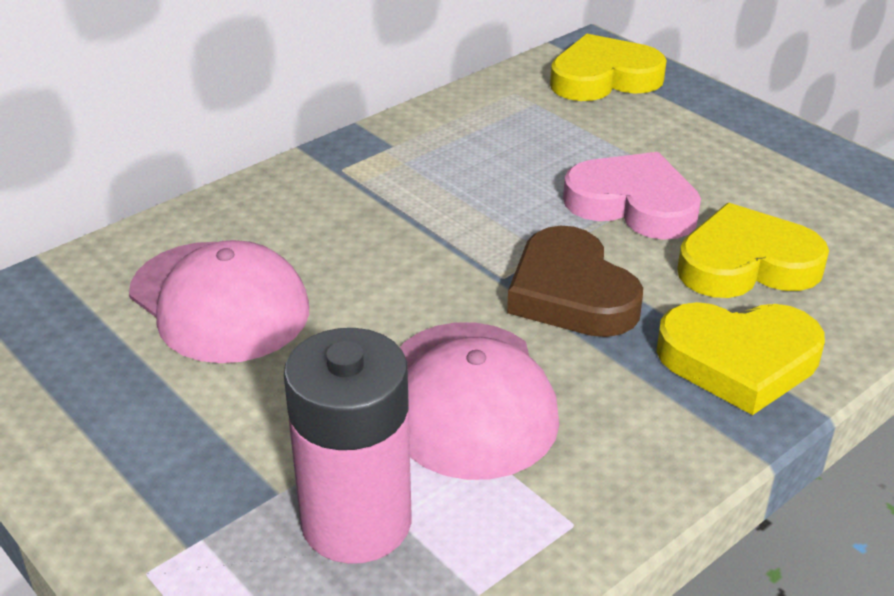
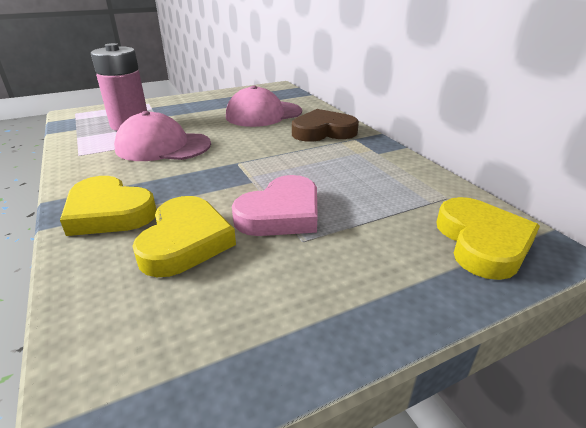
camera: 105 degrees right, 5 degrees down
(571, 293) = (209, 177): brown heart -> brown heart (323, 131)
(739, 361) = (109, 212): yellow heart -> yellow heart turned 75 degrees counterclockwise

